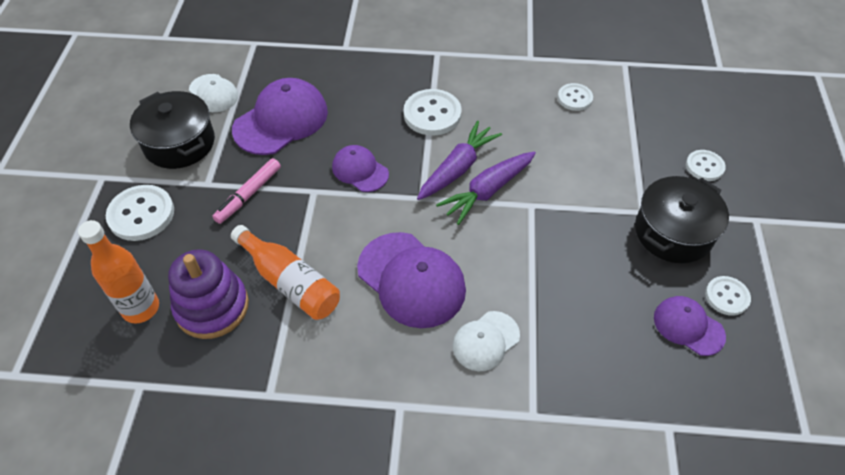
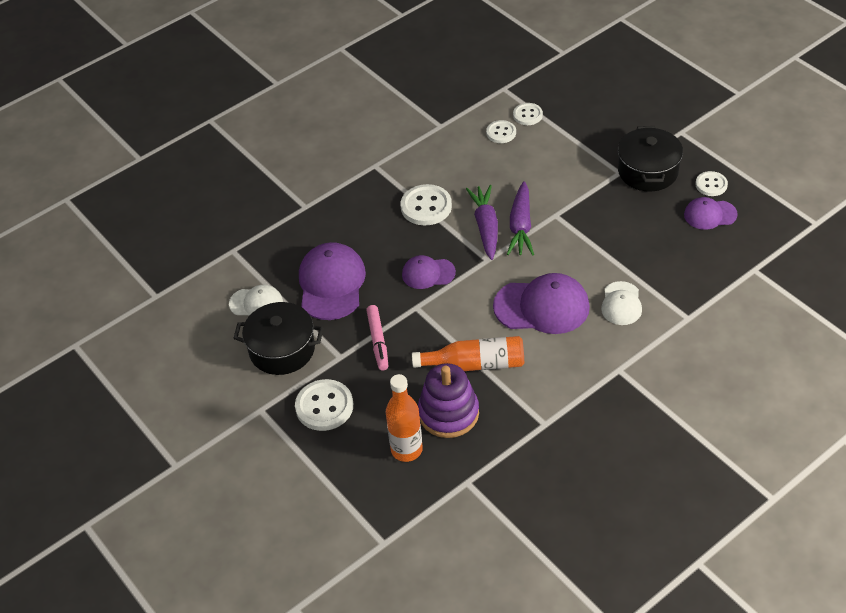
camera: 40 degrees left, 5 degrees down
(704, 166) = (622, 121): white button -> white button (527, 115)

